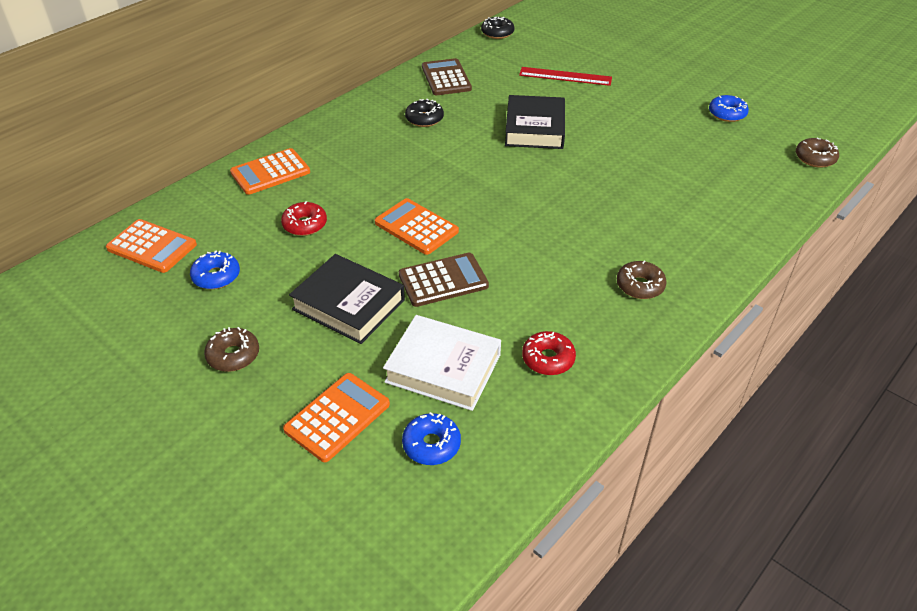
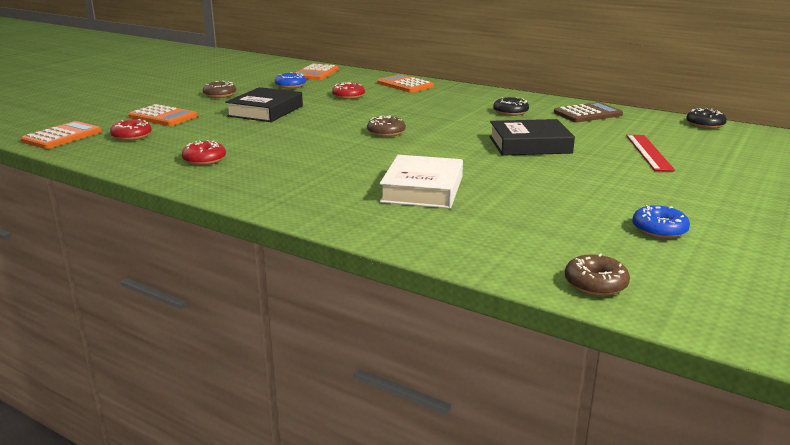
camera: 80 degrees right, 20 degrees down
(416, 227) = (355, 119): orange calculator -> orange calculator (62, 136)
(431, 444) = (132, 136): blue donut -> red donut
(443, 280) = (293, 129): brown calculator -> none
(443, 368) = (200, 135): white book -> white book (422, 189)
(640, 286) = (295, 187): brown donut -> brown donut (386, 132)

